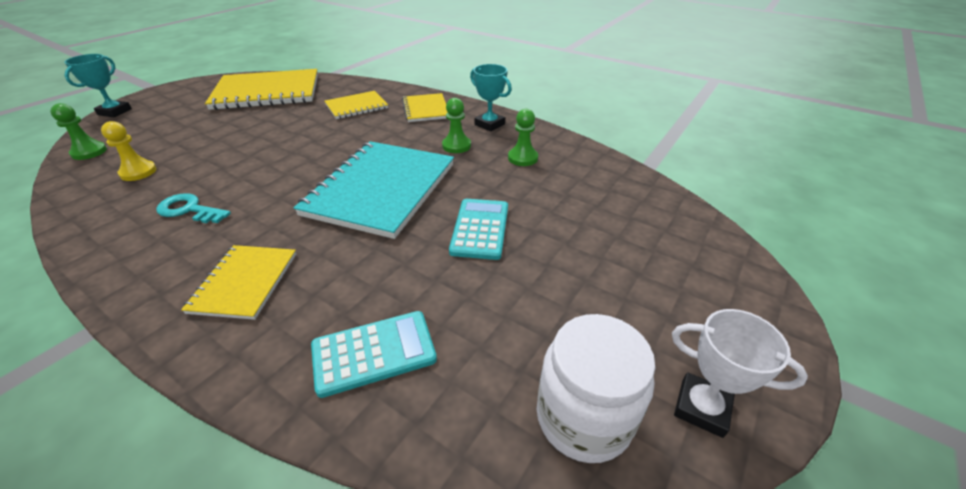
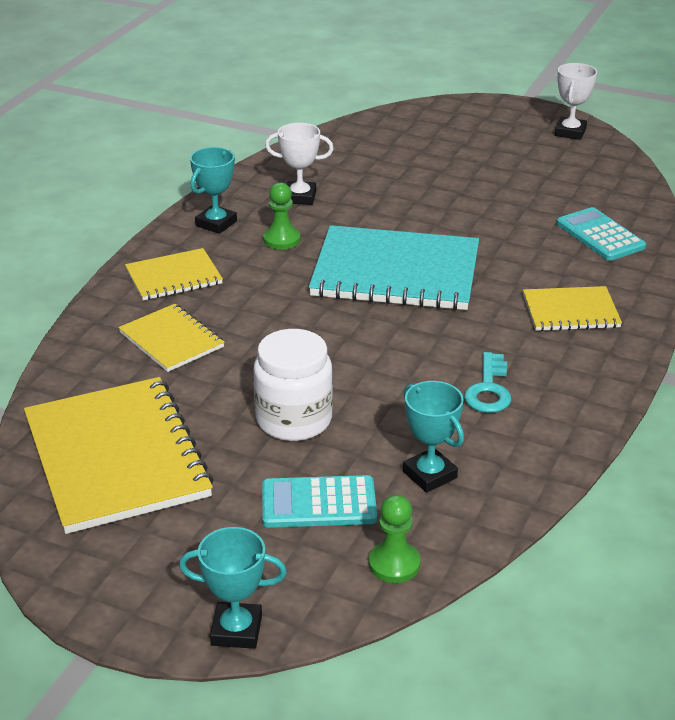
camera: 100 degrees left, 5 degrees down
(138, 172) = (429, 475): yellow pawn -> turquoise trophy
(480, 229) = (440, 210): turquoise calculator -> turquoise calculator (318, 503)
(522, 158) = (300, 197): green pawn -> white trophy
(583, 417) = (599, 164): white jar -> white jar (294, 420)

